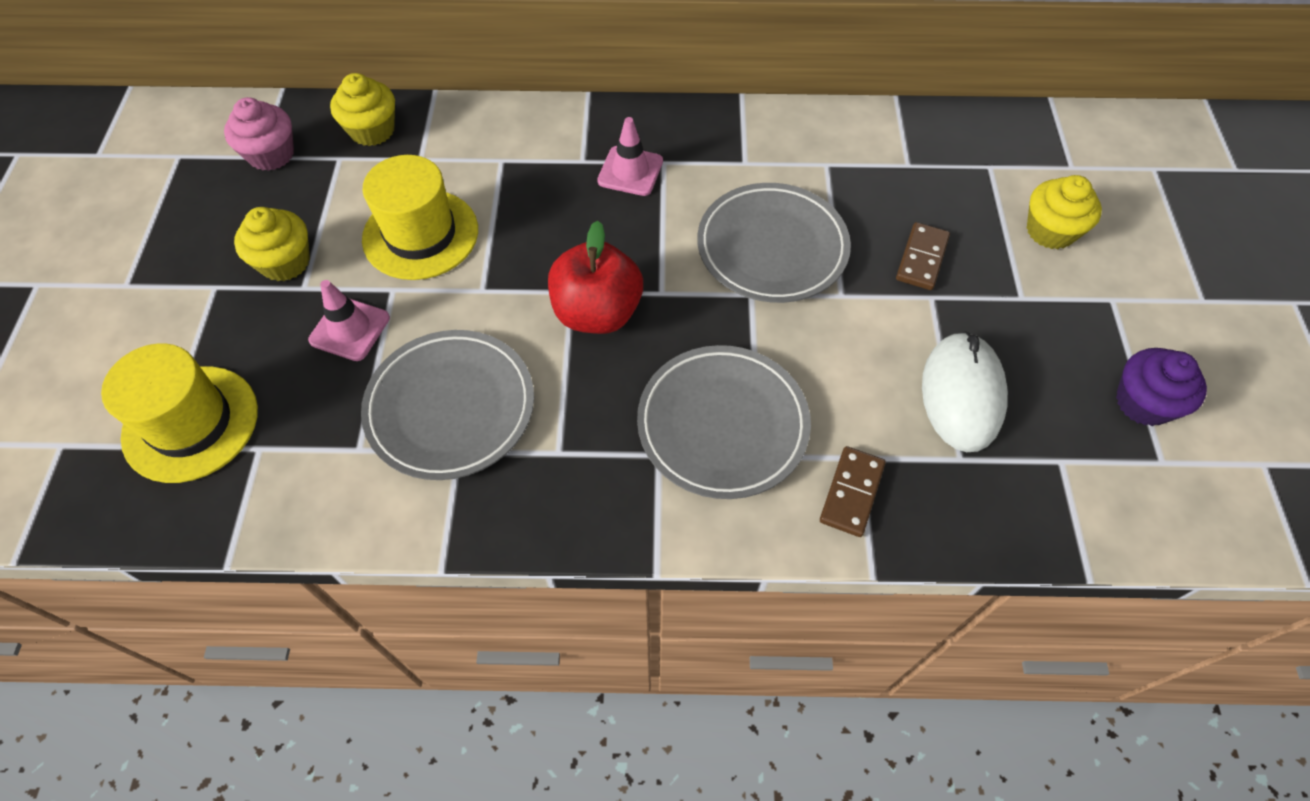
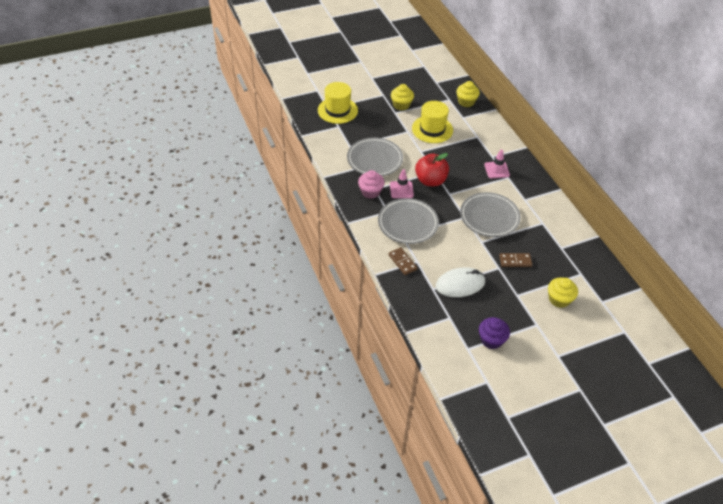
camera: 65 degrees right, 10 degrees down
(271, 154) = (439, 84): pink cupcake -> pink cupcake (370, 192)
(350, 329) = (387, 128): pink traffic cone -> pink traffic cone (401, 190)
(852, 493) = (402, 262): brown domino -> brown domino turned 60 degrees clockwise

